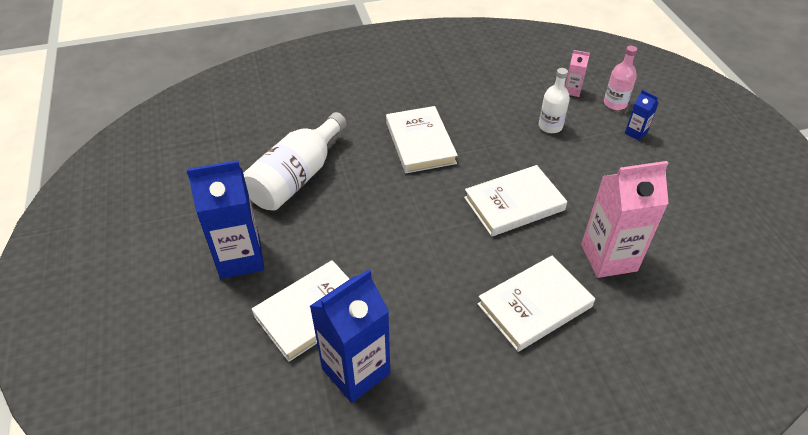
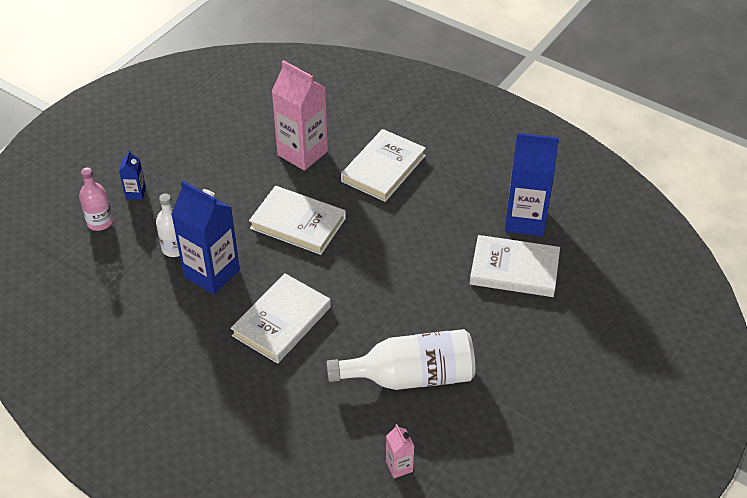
camera: 130 degrees left, 0 degrees up
(240, 258) = (523, 345): blue carton -> blue carton (212, 273)
(534, 305) = (383, 168): white book -> white book turned 75 degrees counterclockwise
(572, 91) = (103, 258): pink carton -> pink carton (399, 466)

